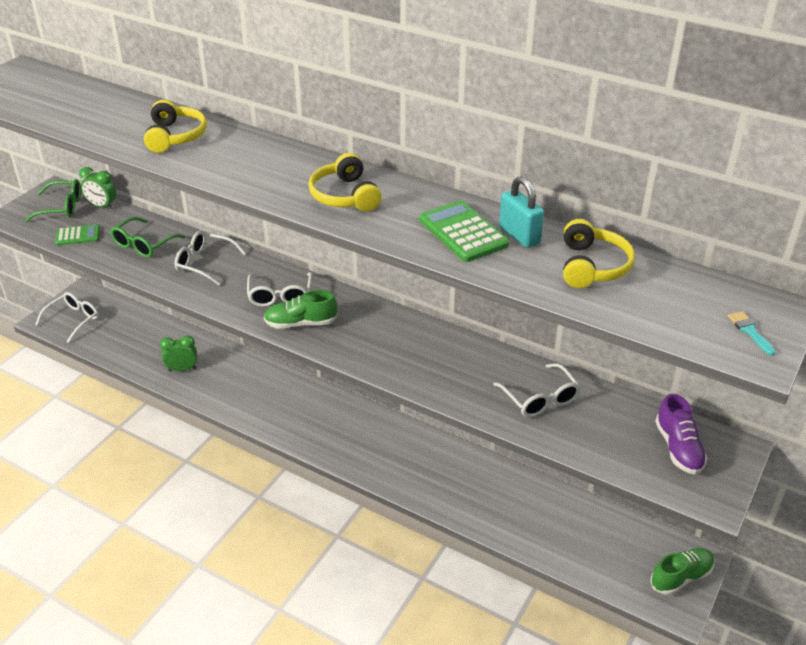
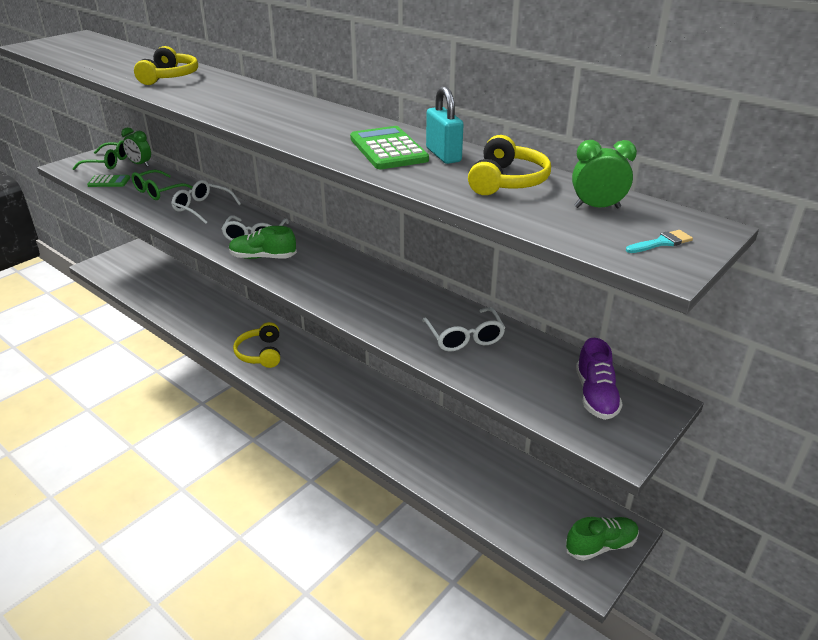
camera: 10 degrees right, 5 degrees down
(73, 320) = (117, 267): white glasses -> none
(182, 369) = (189, 311): green clock -> green clock (597, 207)
(345, 196) = (291, 119): yellow headphones -> yellow headphones (260, 353)
(749, 331) = (661, 243): turquoise brush -> turquoise brush turned 75 degrees clockwise

